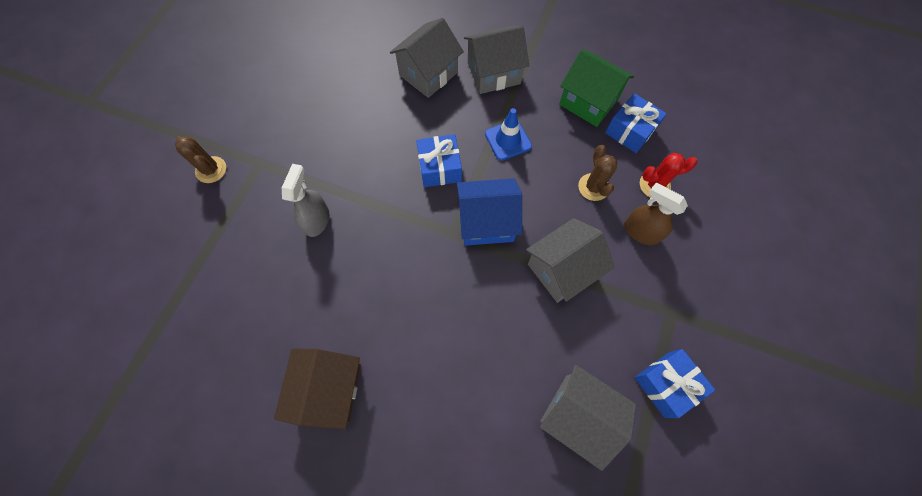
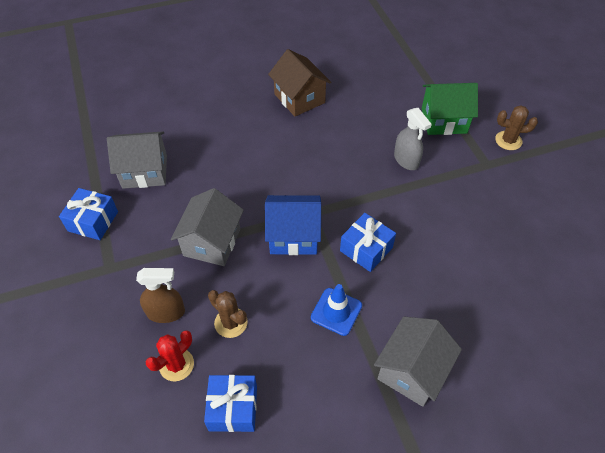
camera: 140 degrees right, 15 degrees down
(428, 74) = (465, 322): grey house -> none
(486, 222) = (293, 236): blue house -> blue house turned 45 degrees clockwise
(588, 102) = (297, 411): green house -> green house (444, 120)

